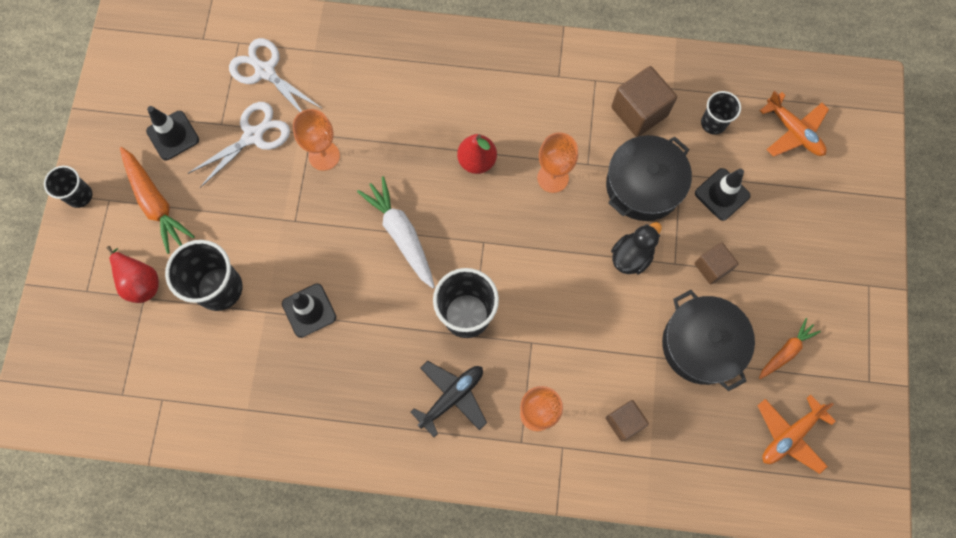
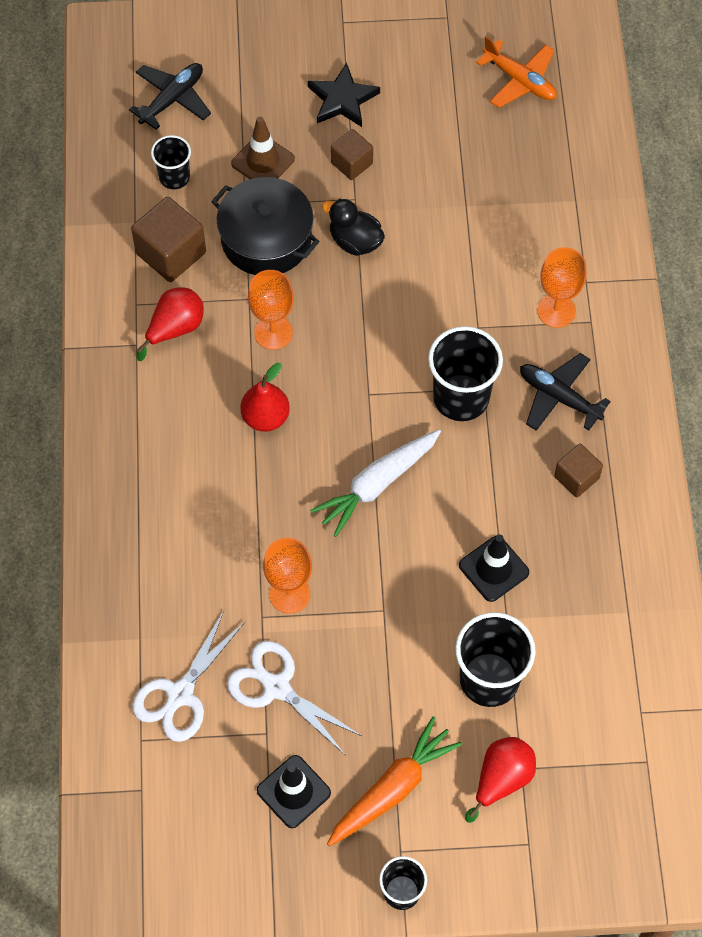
camera: 100 degrees left, 10 degrees down
(568, 105) = (175, 328): none -> red pear
(624, 422) = (544, 228): brown cube -> brown cube (576, 477)
(701, 344) = (442, 165): black pot -> none
(722, 194) = (263, 161): black traffic cone -> brown traffic cone
(781, 270) = (342, 99): none -> black star
(786, 351) = (431, 89): orange carrot -> none
(793, 131) = (172, 99): orange plane -> black plane

